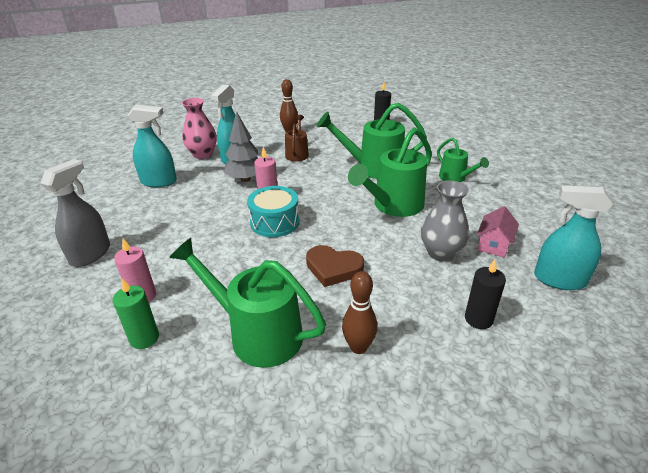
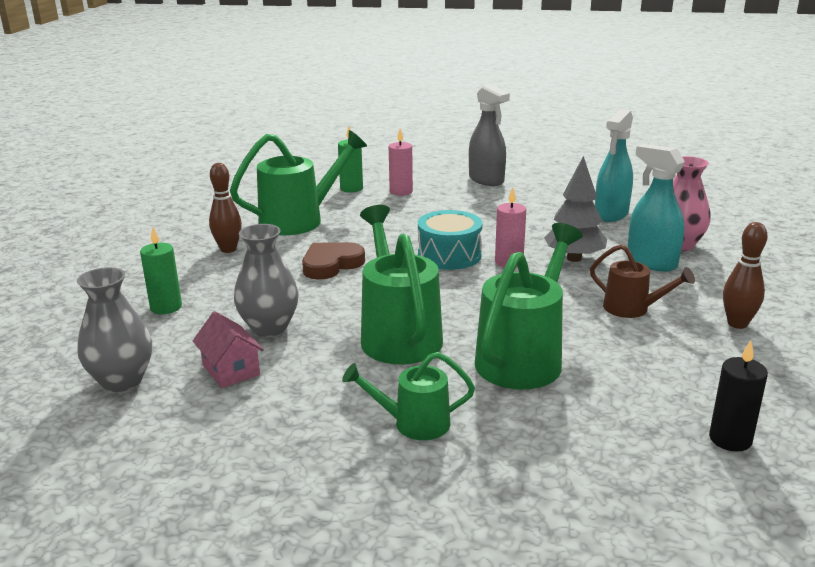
camera: 120 degrees right, 10 degrees down
(478, 319) = (166, 307): black candle -> green candle
(559, 280) = (122, 381): turquoise spray bottle -> grey vase

